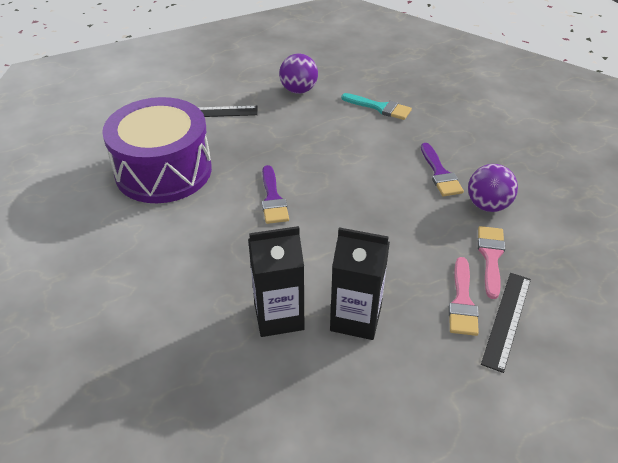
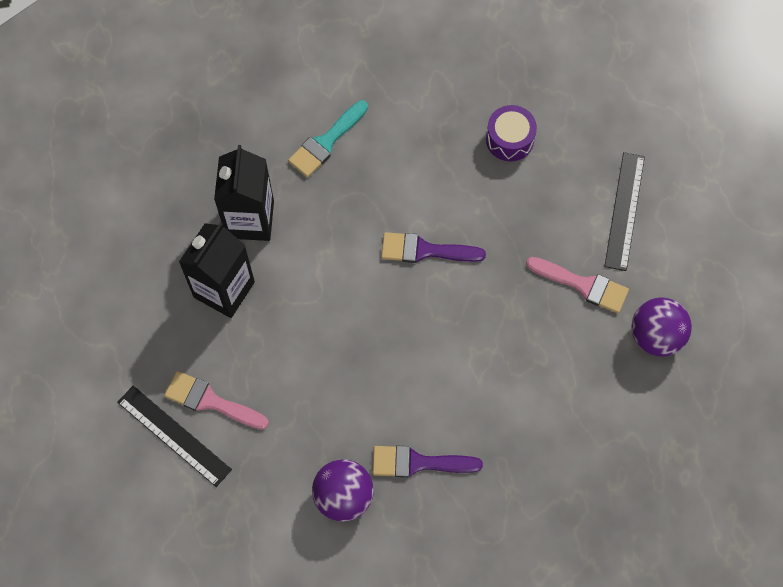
camera: 105 degrees right, 25 degrees up
(163, 171) = (509, 139): purple drum -> purple drum, size x0.41
(379, 107) = (585, 437): turquoise brush -> turquoise brush (326, 142)
(491, 257) = (261, 460): pink brush -> pink brush (582, 285)

